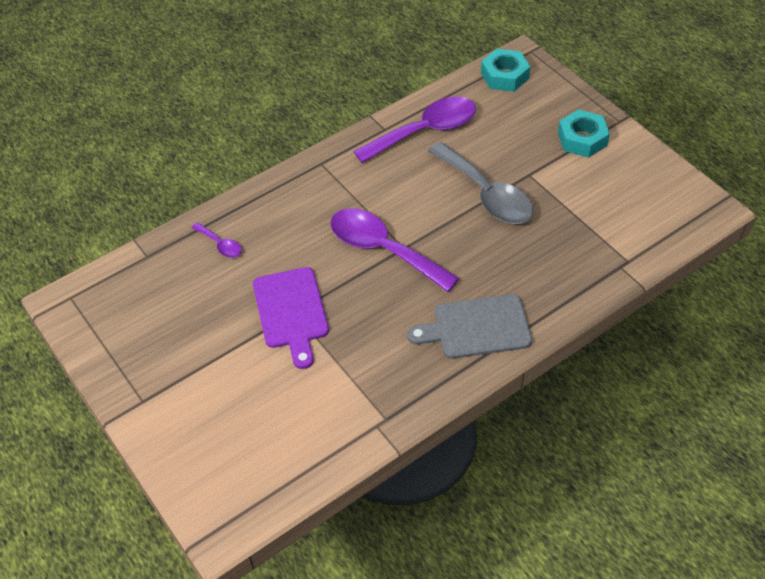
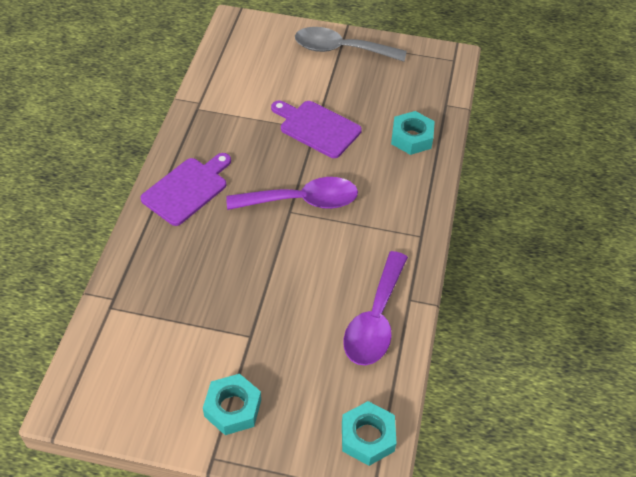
camera: 135 degrees right, 0 degrees up
(220, 245) = (411, 138): purple spoon -> turquoise nut
(476, 328) = (187, 189): grey cutting board -> purple cutting board
(486, 194) = (269, 293): grey spoon -> grey spoon (341, 49)

